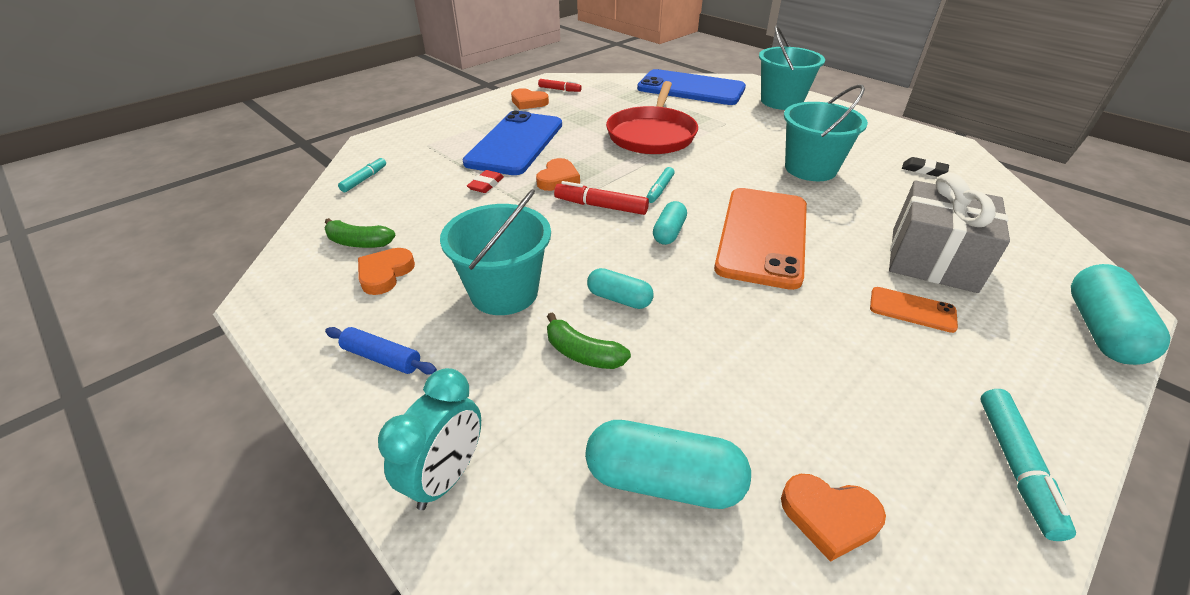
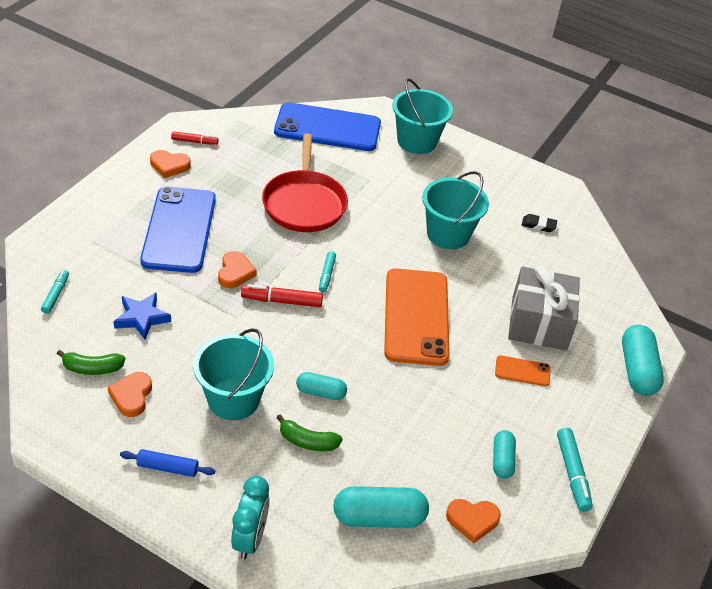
camera: 20 degrees left, 5 degrees up
(439, 206) = (142, 318): none -> blue star
(486, 185) = (173, 288): red eraser -> none
(669, 232) = (344, 322): turquoise capsule -> turquoise capsule (502, 460)

